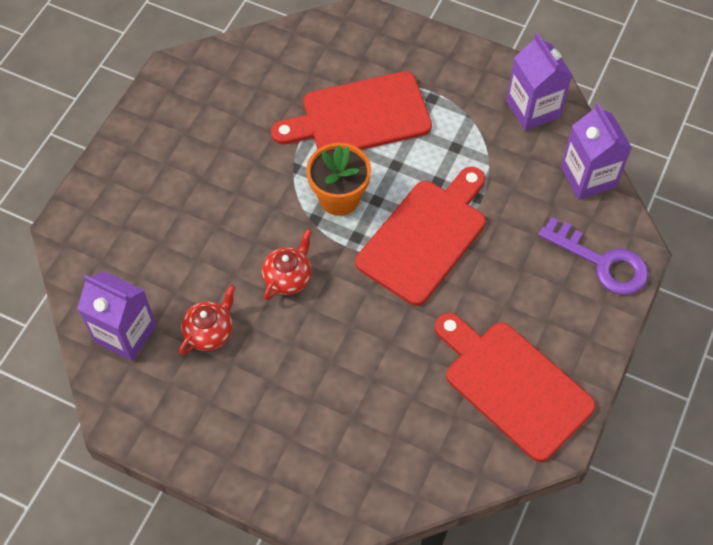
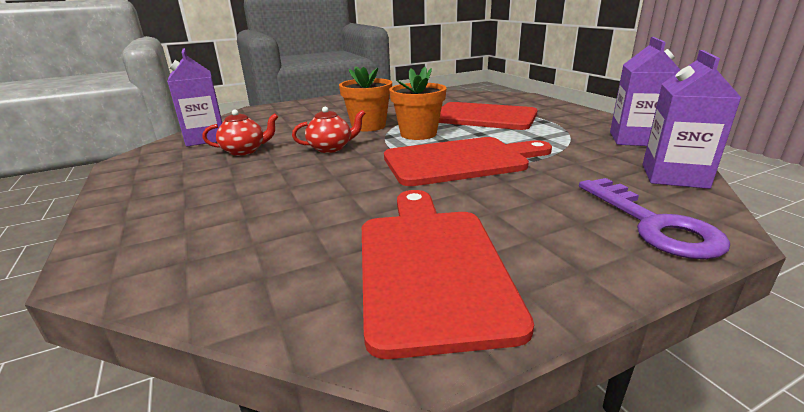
camera: 40 degrees right, 35 degrees down
(269, 205) = (368, 126): none -> orange flower pot

